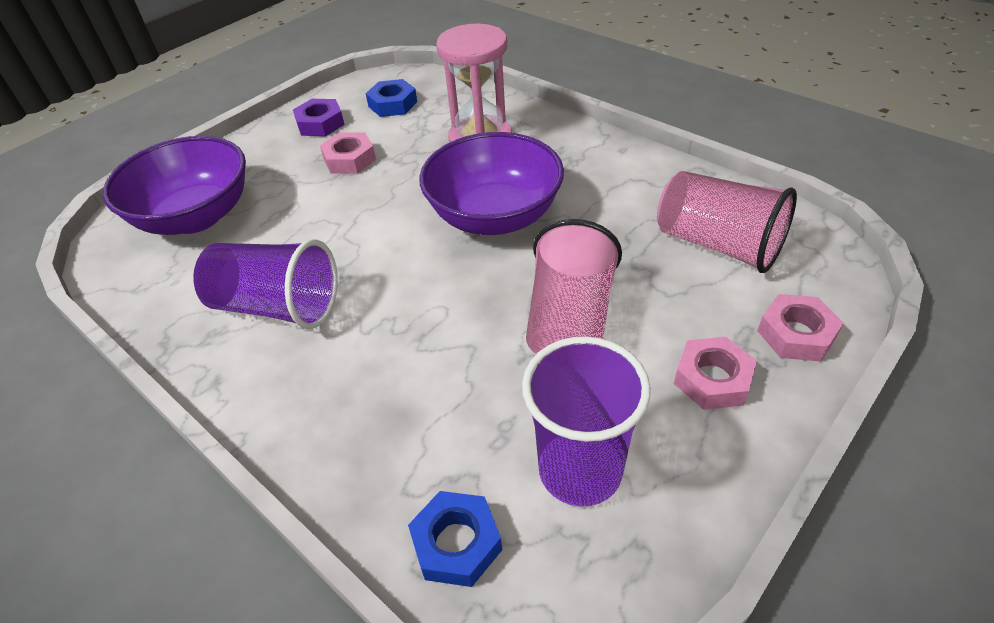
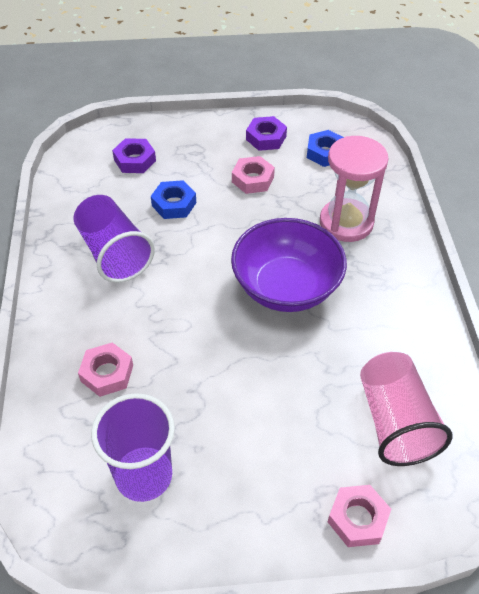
camera: 40 degrees right, 5 degrees up
(196, 216) = (135, 160): purple bowl -> purple nut
(456, 543) = (53, 454): blue nut -> blue nut (174, 204)
(570, 320) = (242, 391): pink cup -> none
(712, 379) = (271, 496): pink nut -> pink nut (107, 373)

